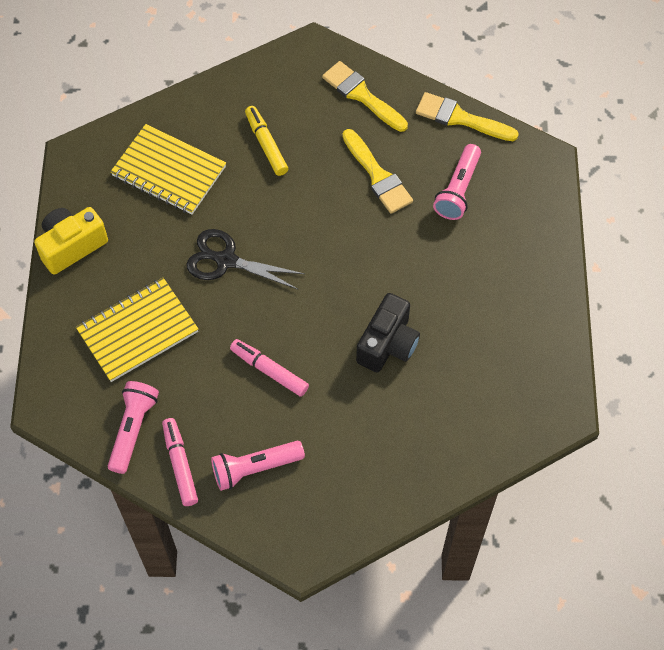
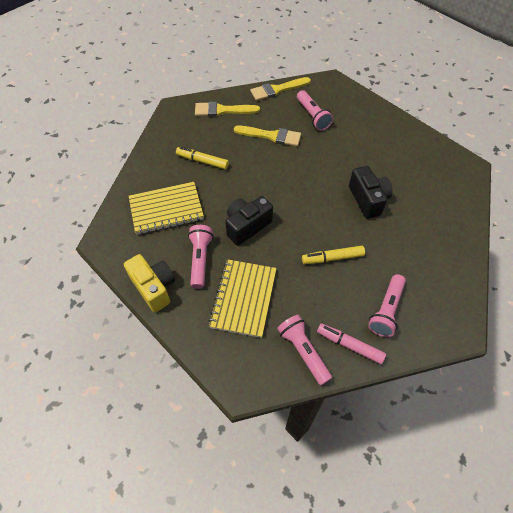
camera: 45 degrees left, 5 degrees down
(72, 246) = (154, 288): yellow camera -> yellow camera turned 135 degrees clockwise
(142, 255) = (200, 259): none -> pink flashlight
(226, 260) = (247, 226): black scissors -> black camera
(269, 370) = (332, 258): pink marker -> yellow marker

